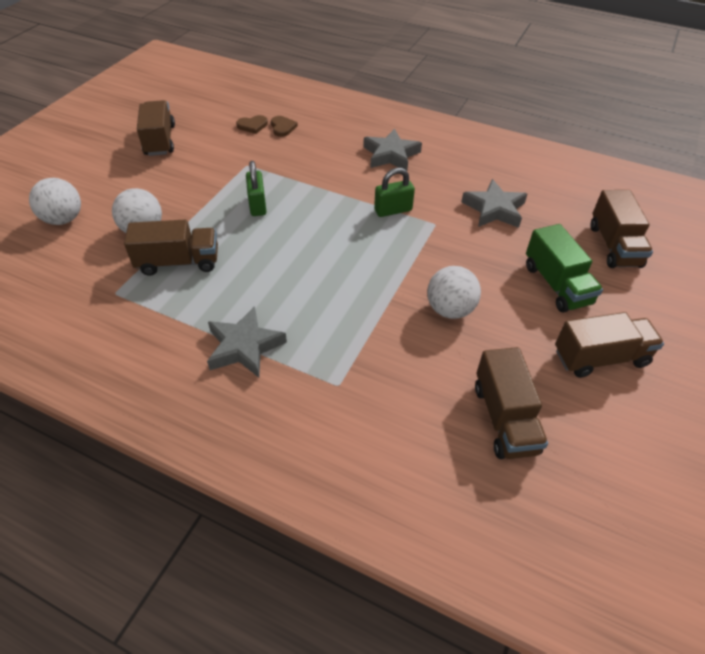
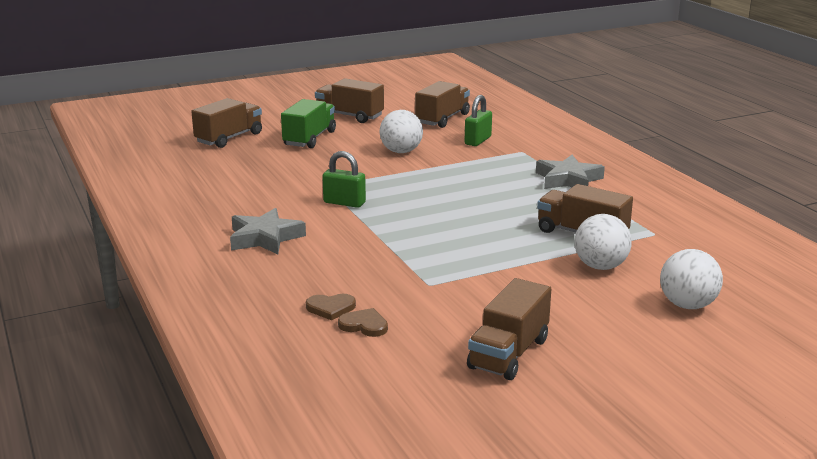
camera: 140 degrees left, 25 degrees down
(257, 205) = (462, 247): green padlock -> green padlock (478, 141)
(282, 127) = (330, 308): brown heart -> brown heart turned 120 degrees counterclockwise
(494, 209) = (262, 177): grey star -> none

